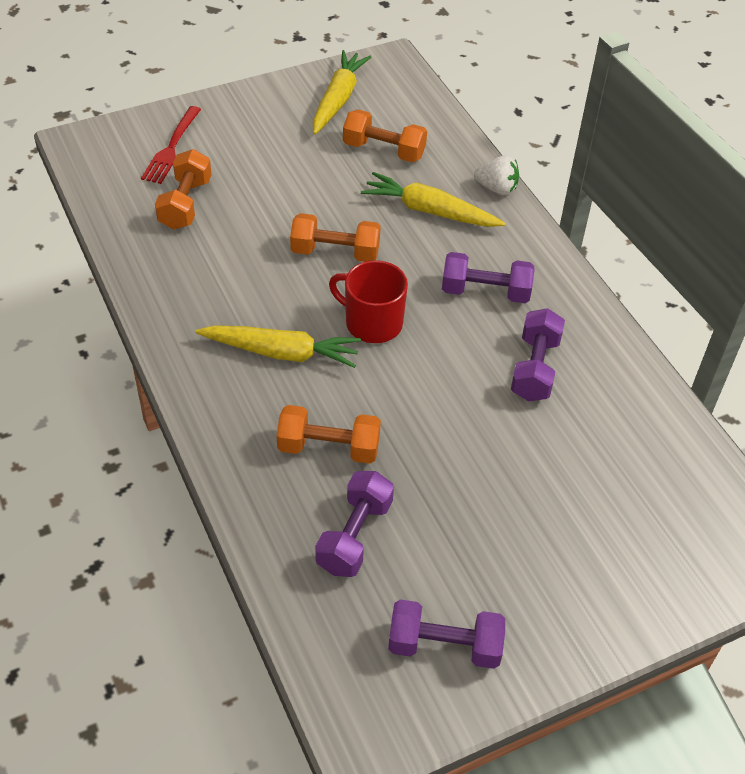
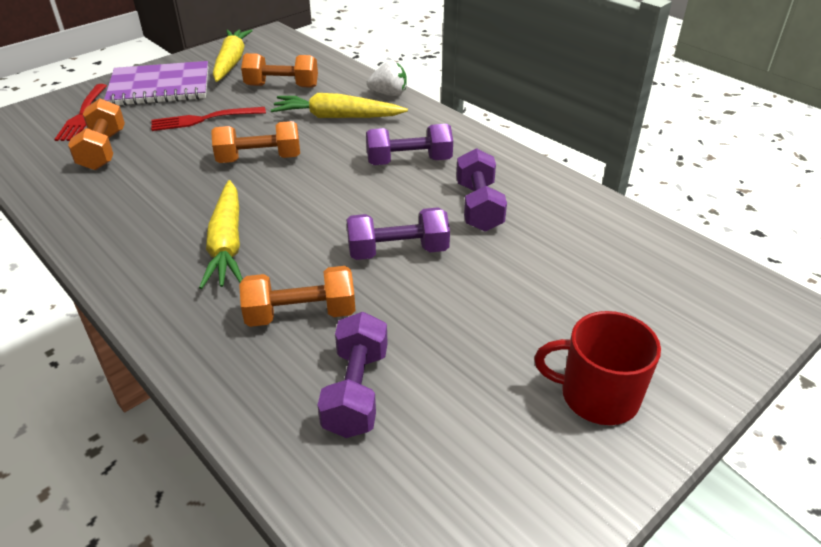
camera: 15 degrees left, 10 degrees down
(255, 123) = (160, 87): none -> purple notebook
(281, 352) = (227, 244): yellow carrot -> yellow carrot turned 90 degrees clockwise
(291, 182) = (203, 119): none -> red fork
(372, 323) = (312, 203): red mug -> red mug (597, 396)
(444, 646) = (501, 480): purple dumbbell -> purple dumbbell (398, 251)

